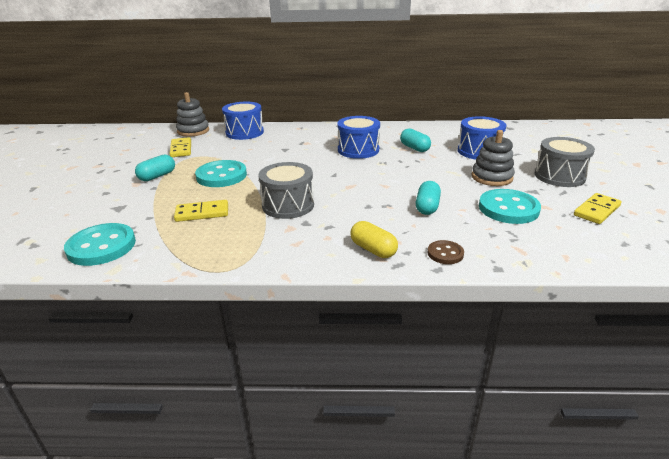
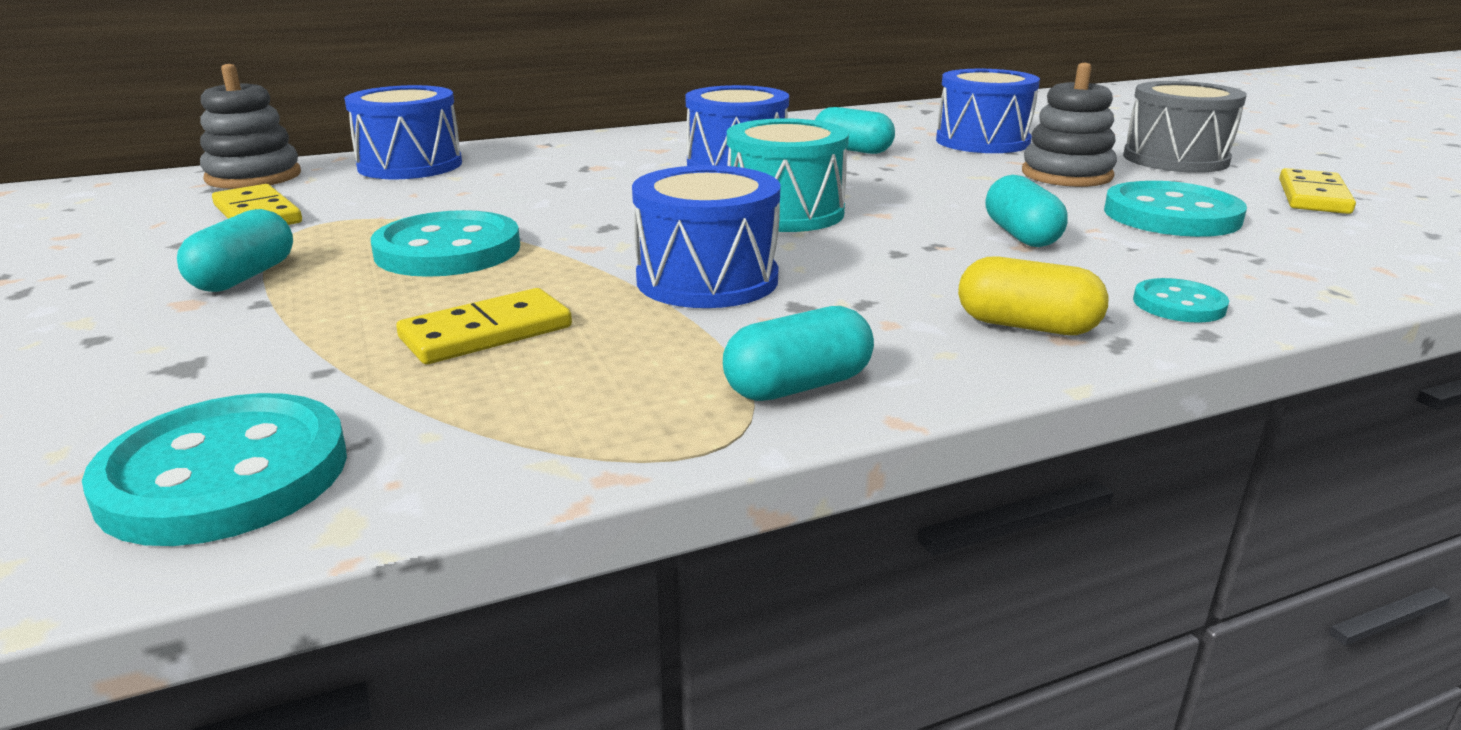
camera: 25 degrees left, 5 degrees down
(269, 255) = (798, 386): none -> turquoise capsule
(288, 205) = (707, 280): grey drum -> blue drum
(349, 178) = (785, 212): none -> turquoise drum
(445, 253) = (1179, 304): brown button -> turquoise button

